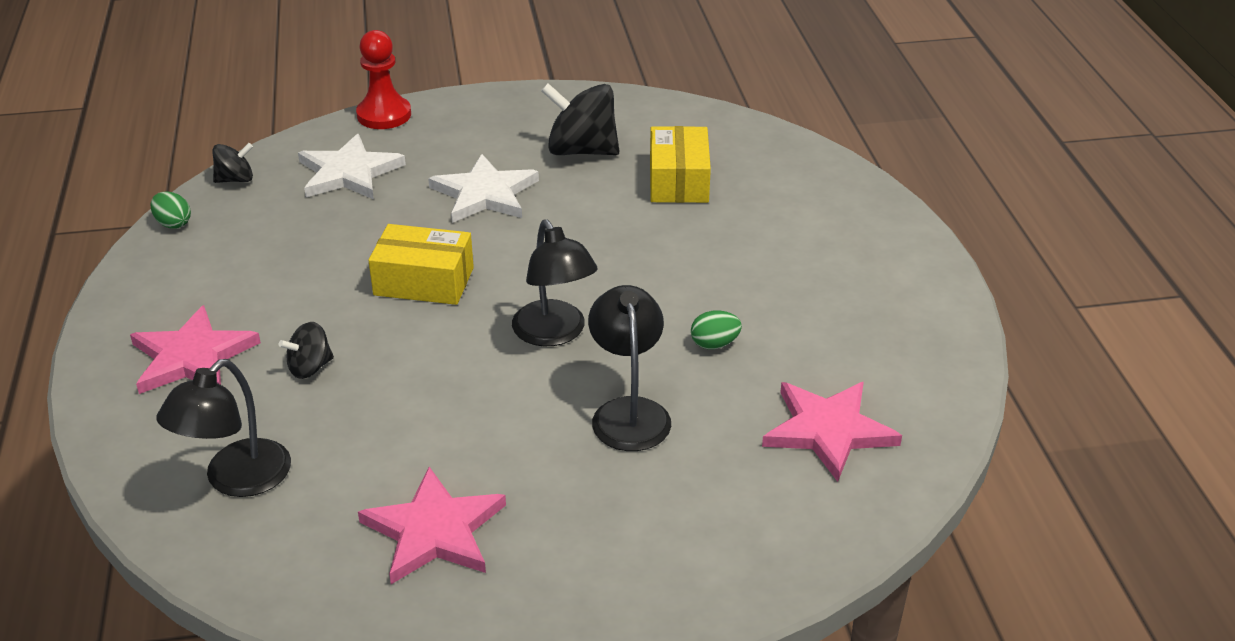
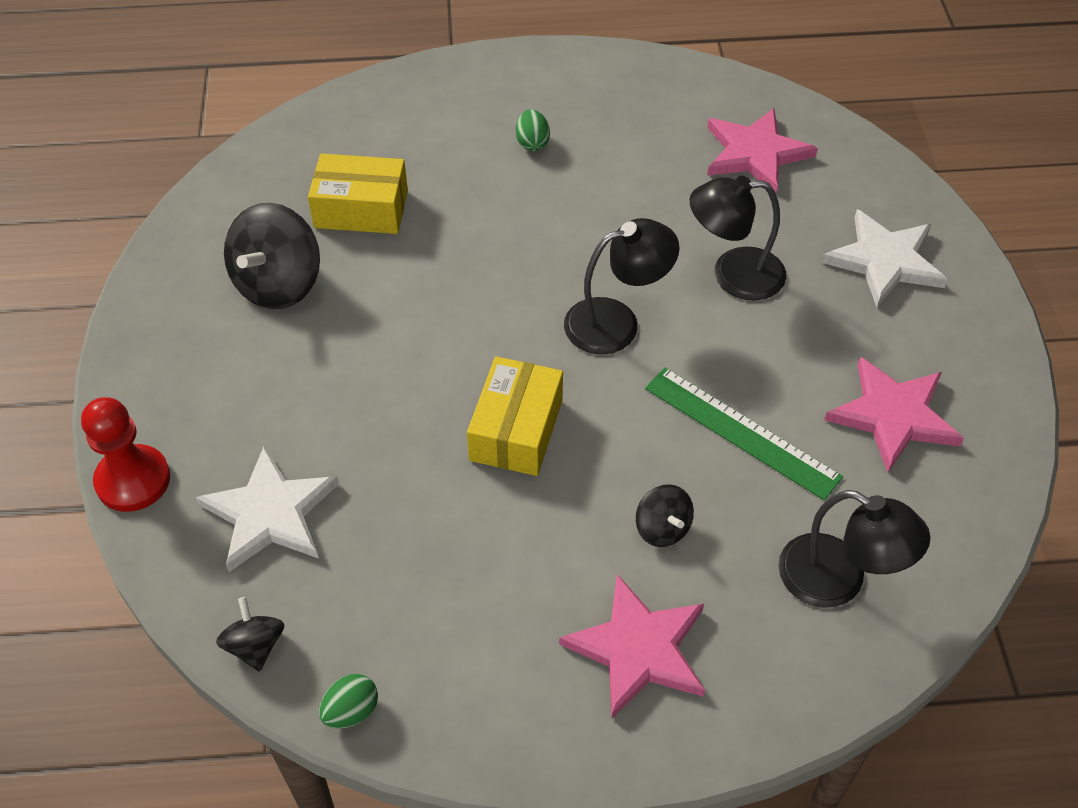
camera: 85 degrees left, 15 degrees up
(416, 417) = (741, 432): none -> green ruler
(485, 194) = (350, 374): white star -> white star (884, 261)
(714, 344) = (639, 209): green egg -> green egg (532, 143)

